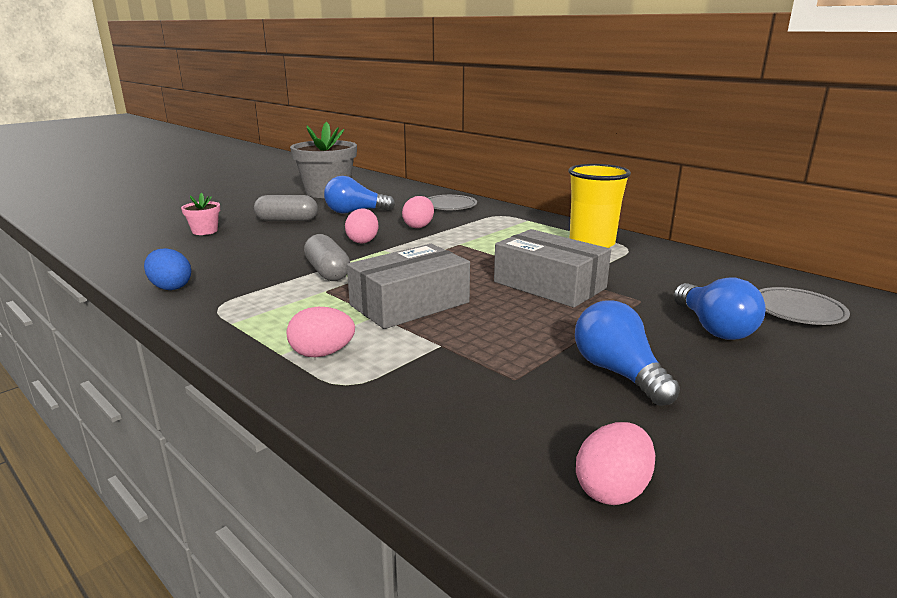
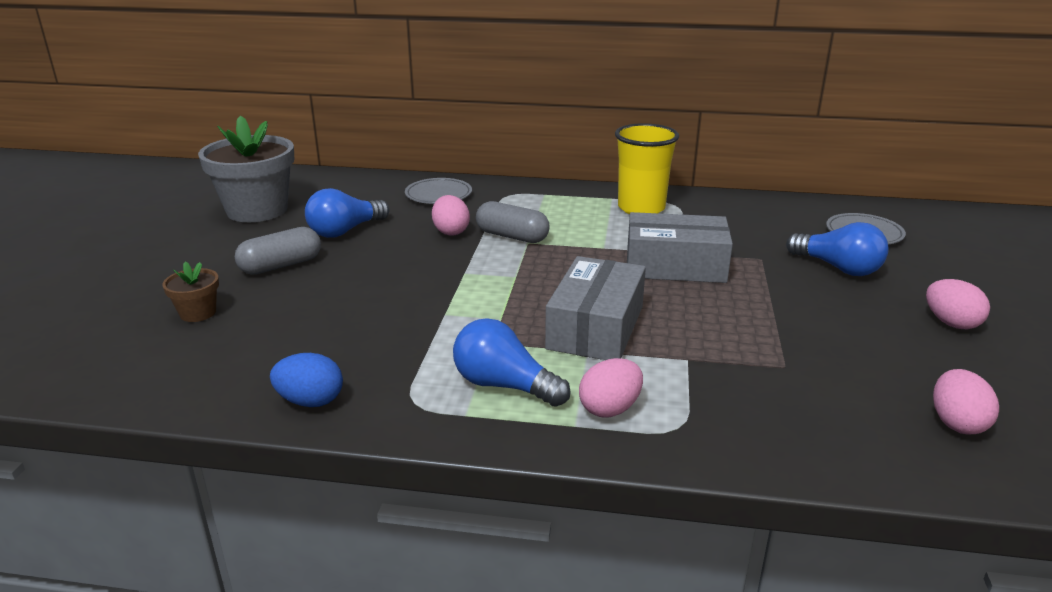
camera: 35 degrees left, 5 degrees up
(205, 231) = (198, 313): pink flower pot -> brown flower pot
(327, 272) = (455, 319): grey capsule -> grey capsule (512, 236)
(363, 241) = (424, 268): pink egg -> pink egg (951, 323)
(618, 373) = (838, 332): blue light bulb -> blue light bulb (504, 385)

